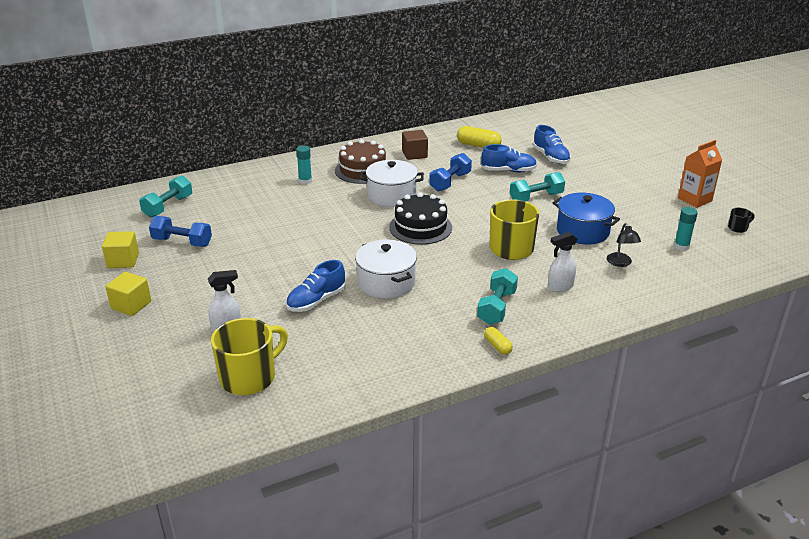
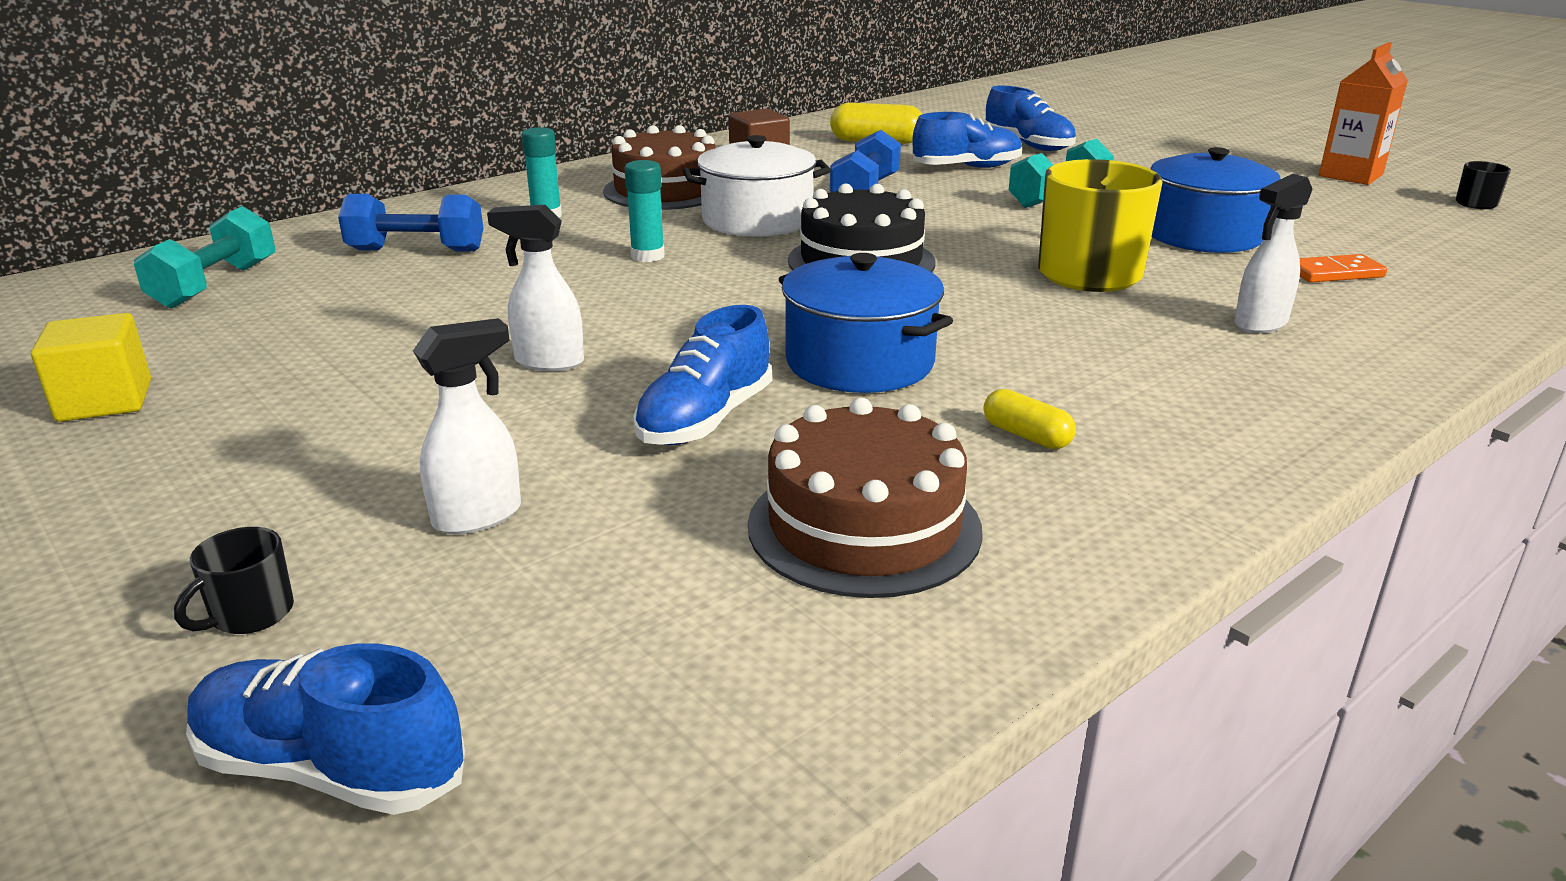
camera: 15 degrees left, 5 degrees down
(131, 305) = (148, 500): yellow cube -> none
(153, 351) = (250, 614): none -> black mug
(163, 401) = (330, 769): none -> blue shoe
(182, 242) = (274, 345): blue dumbbell -> blue dumbbell (416, 251)
(249, 377) = (610, 637): yellow mug -> none
(274, 265) = (548, 362): none -> white spray bottle
(344, 353) = (864, 527): none -> brown cake
(386, 282) = (859, 362): white pot -> blue pot
(496, 307) = (1162, 376): turquoise dumbbell -> none
(497, 346) = (1245, 452): yellow capsule -> yellow capsule (1026, 435)
(621, 263) = (1334, 273): black lamp -> orange domino
(681, 246) = (1414, 237): turquoise glue stick -> turquoise glue stick (647, 256)

